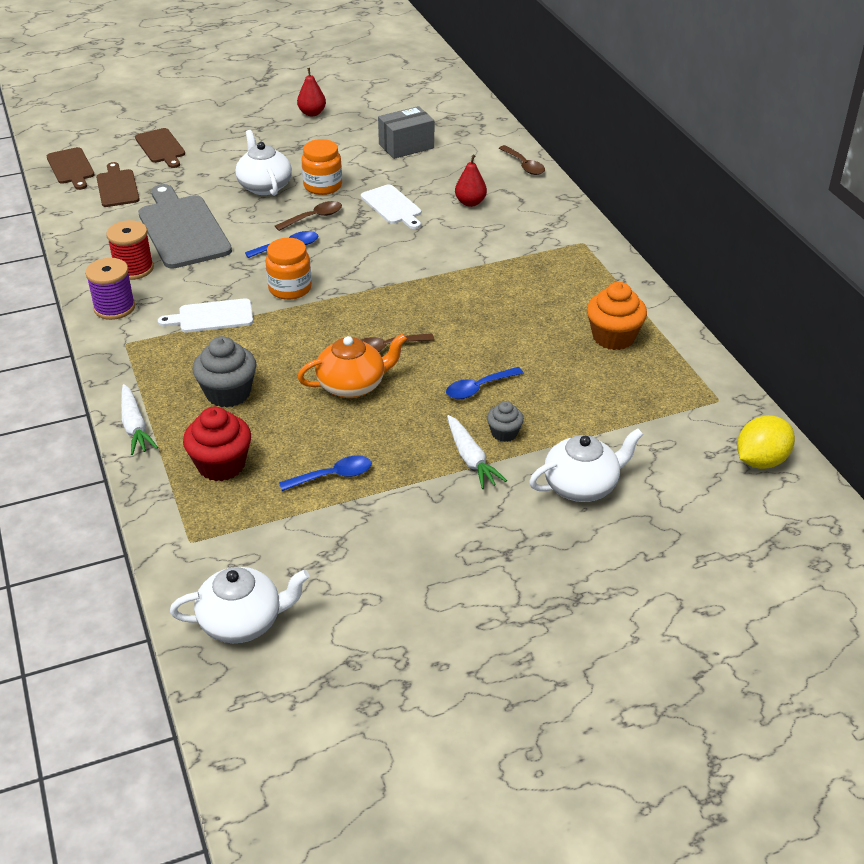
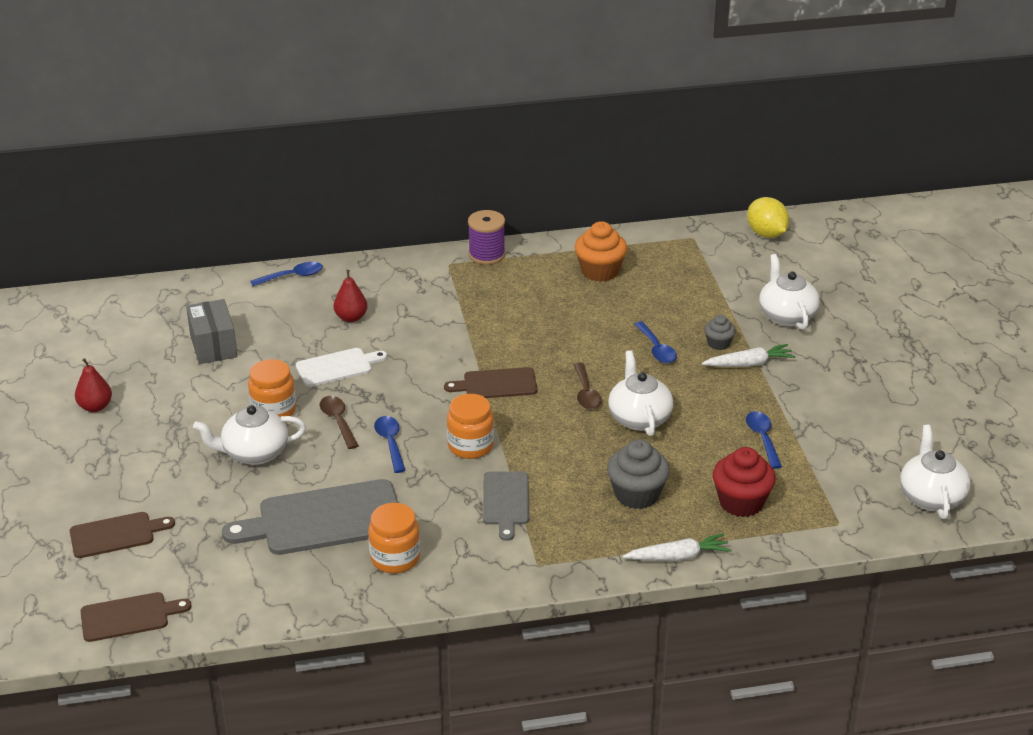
camera: 80 degrees left, 5 degrees down
(114, 308) = (469, 573): purple spool -> purple spool (486, 255)
(117, 187) = (200, 573): brown cutting board -> brown cutting board (496, 384)
(134, 269) = (395, 558): red spool -> orange jar
(212, 317) = (506, 501): white cutting board -> grey cutting board
(352, 385) = (639, 418): orange teapot -> white teapot
(524, 165) = (292, 276): brown spoon -> blue spoon

